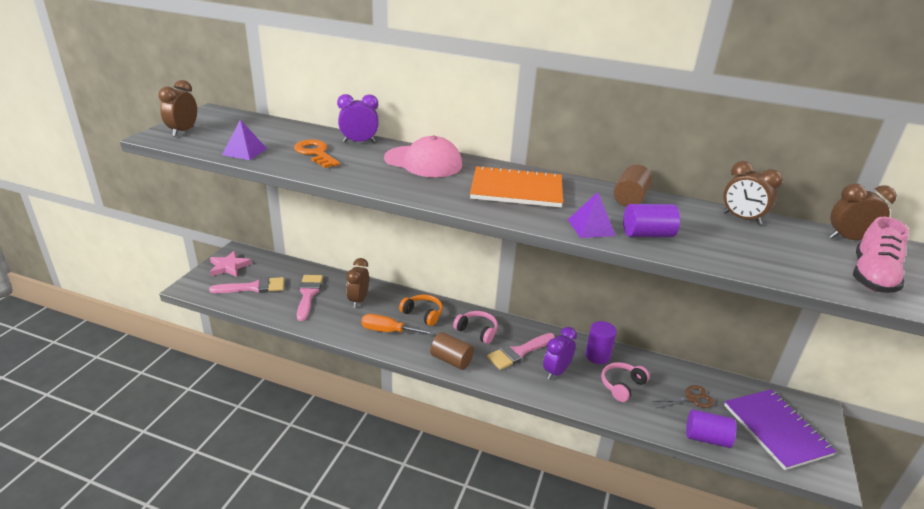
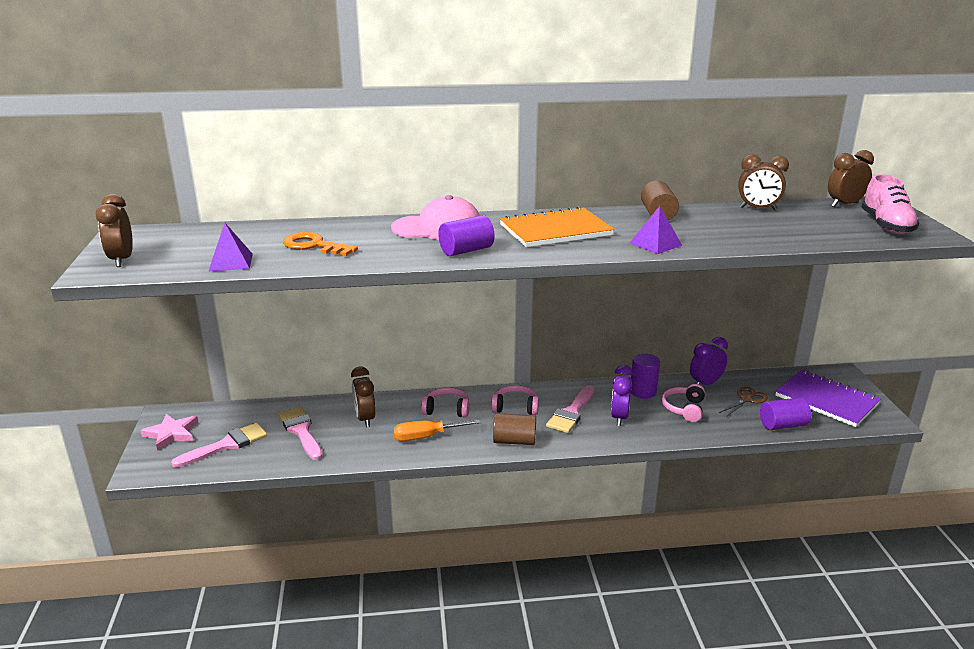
camera: 25 degrees left, 5 degrees down
(359, 142) = (346, 225): purple clock -> purple clock (705, 384)
(423, 314) = (447, 409): orange headphones -> pink headphones
(647, 234) = (704, 238): purple cylinder -> purple cylinder (466, 250)

